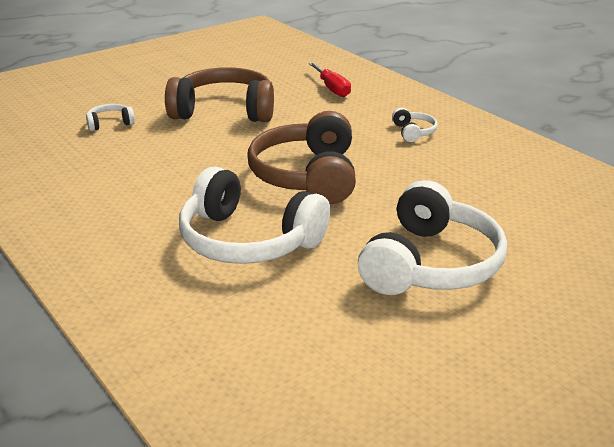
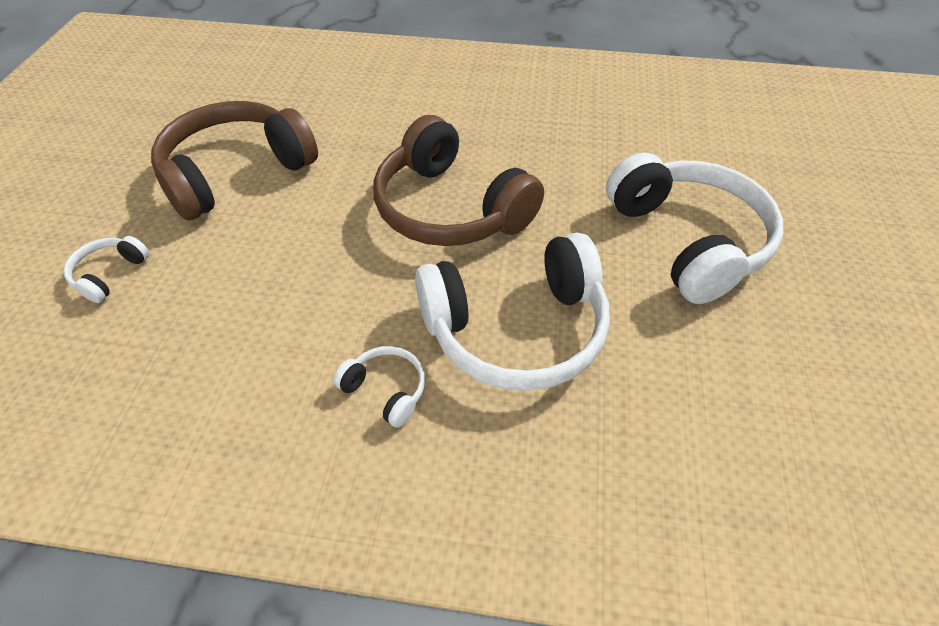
camera: 45 degrees left, 20 degrees up
(332, 89) = (313, 82): red screwdriver -> none
(413, 132) = (465, 98): white headphones -> white headphones (386, 390)

